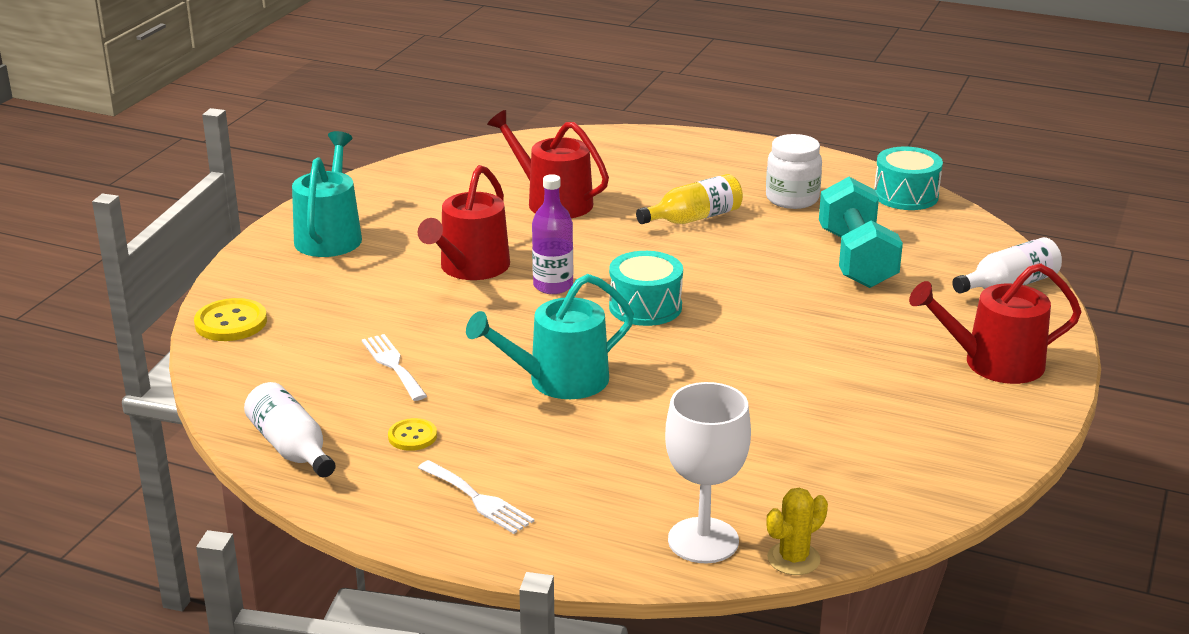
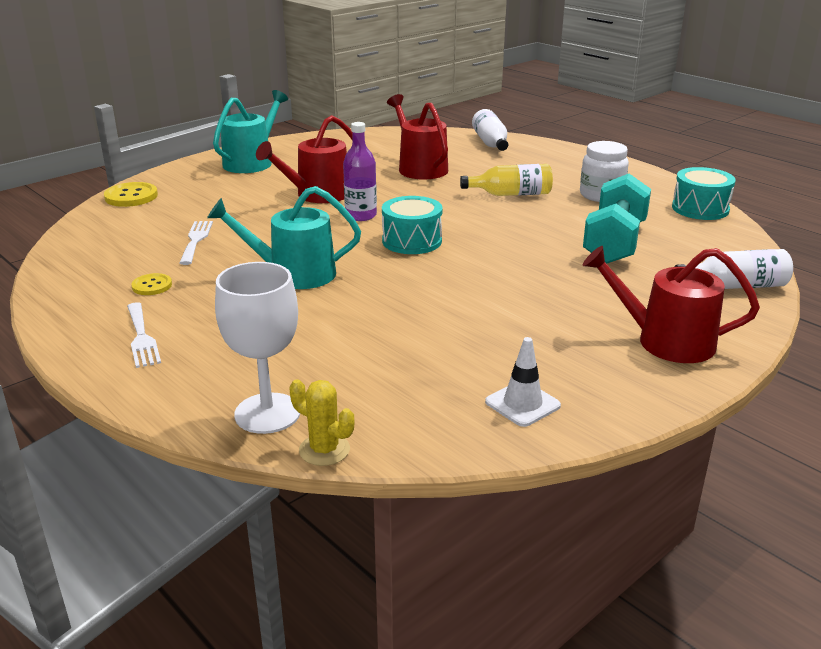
camera: 25 degrees right, 0 degrees up
(292, 448) = (69, 274): white bottle -> white bottle (491, 143)
(793, 559) = (324, 450): yellow cactus -> yellow cactus turned 45 degrees clockwise
(924, 463) = (522, 404): none -> white traffic cone

